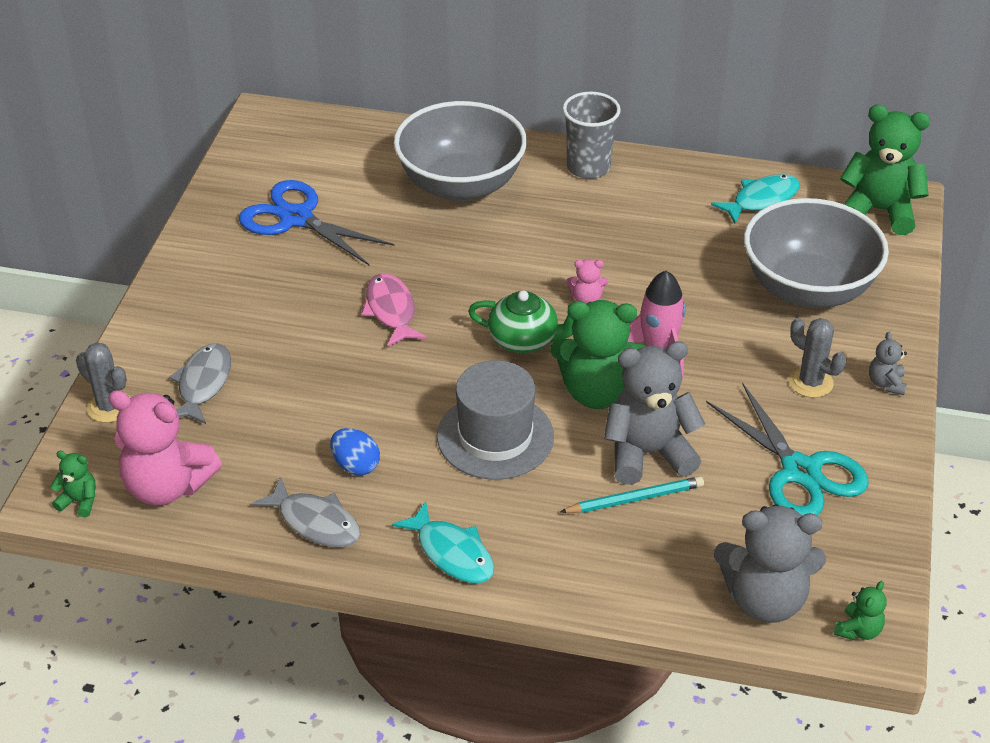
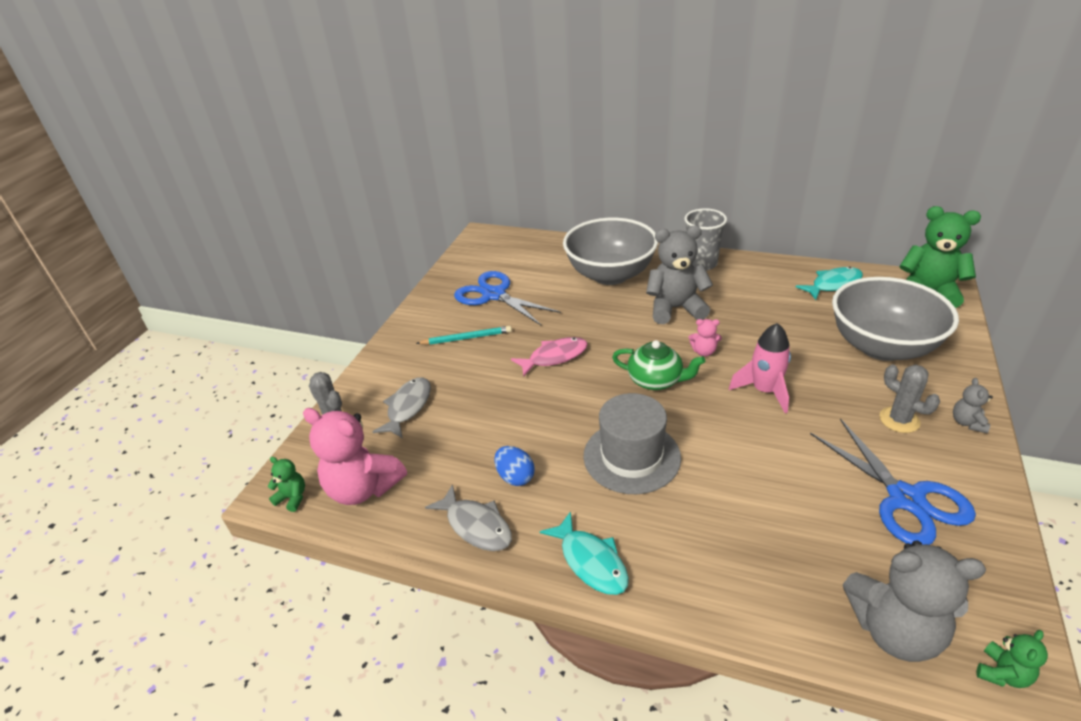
camera: 10 degrees right, 5 degrees down
(391, 310) = (554, 357): pink fish -> pink fish turned 75 degrees clockwise
(597, 392) = (716, 423): green teddy bear -> none
(634, 499) = (755, 518): turquoise pencil -> turquoise pencil (466, 338)
(648, 453) = (763, 476): grey teddy bear -> grey teddy bear (675, 308)
(800, 472) = (905, 499): turquoise scissors -> blue scissors

